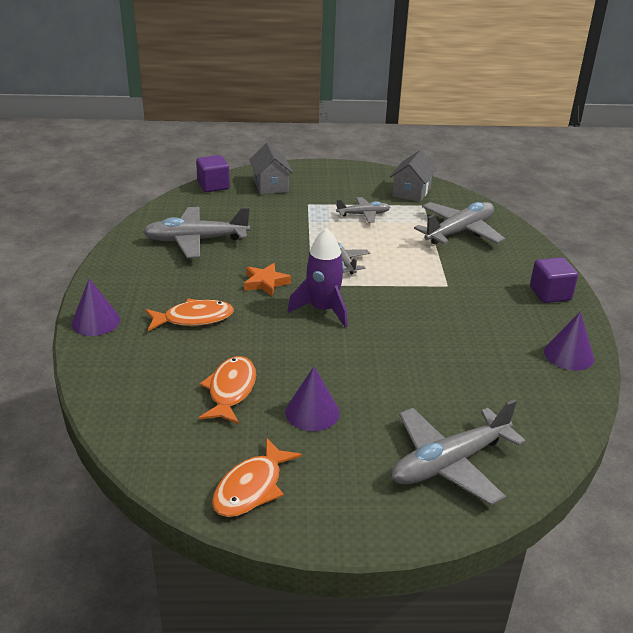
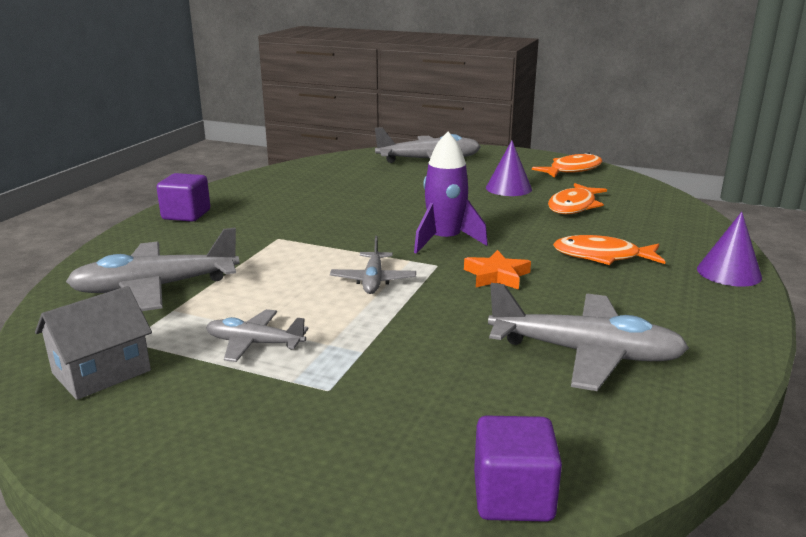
camera: 155 degrees left, 10 degrees down
(270, 185) = (367, 462): grey house -> none
(568, 355) = (257, 183): purple cone -> none

